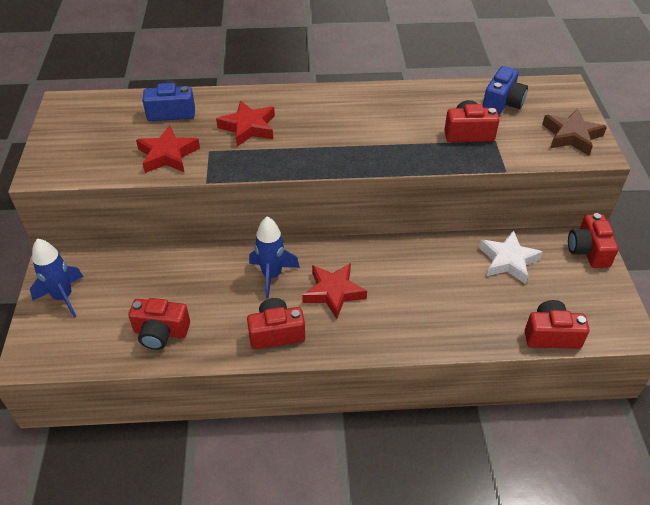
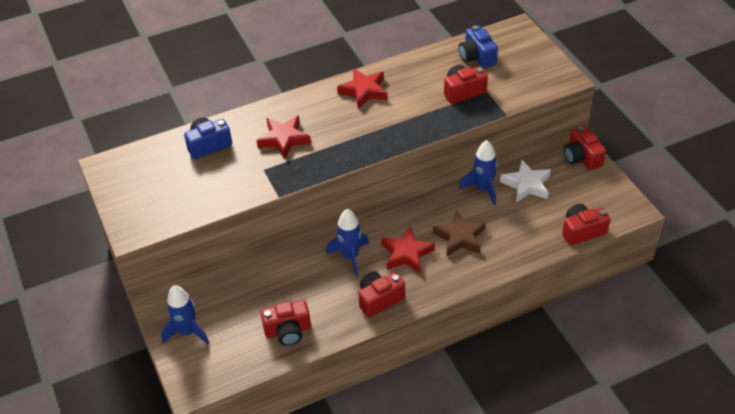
camera: 20 degrees left, 0 degrees up
(168, 155) = (231, 184): red star -> red star (364, 91)
(455, 250) = (482, 189): none -> blue rocket
(502, 103) = (476, 57): blue camera -> blue camera turned 150 degrees clockwise
(571, 136) = (542, 71): brown star -> brown star (460, 237)

